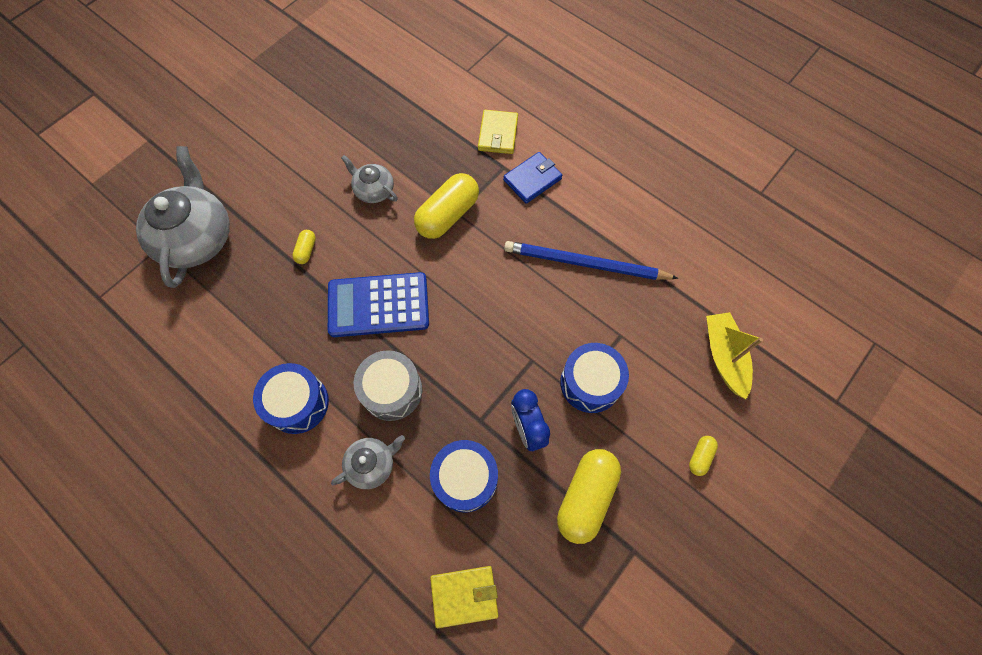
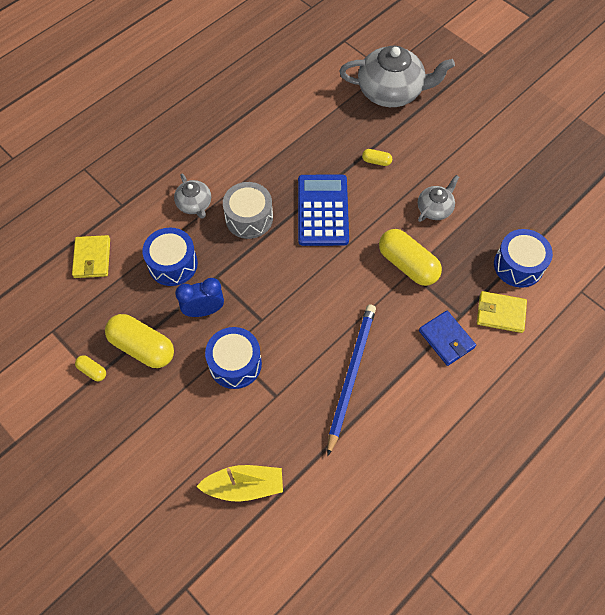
camera: 95 degrees right, 5 degrees down
(297, 403) = (248, 159): blue drum -> blue drum (518, 265)
(700, 457) = (157, 443): yellow capsule -> yellow capsule (92, 371)

